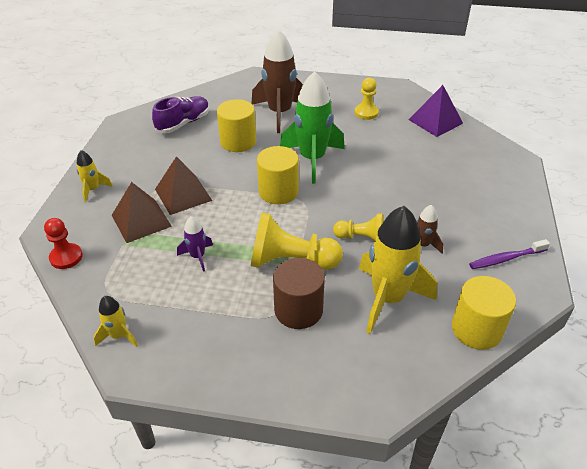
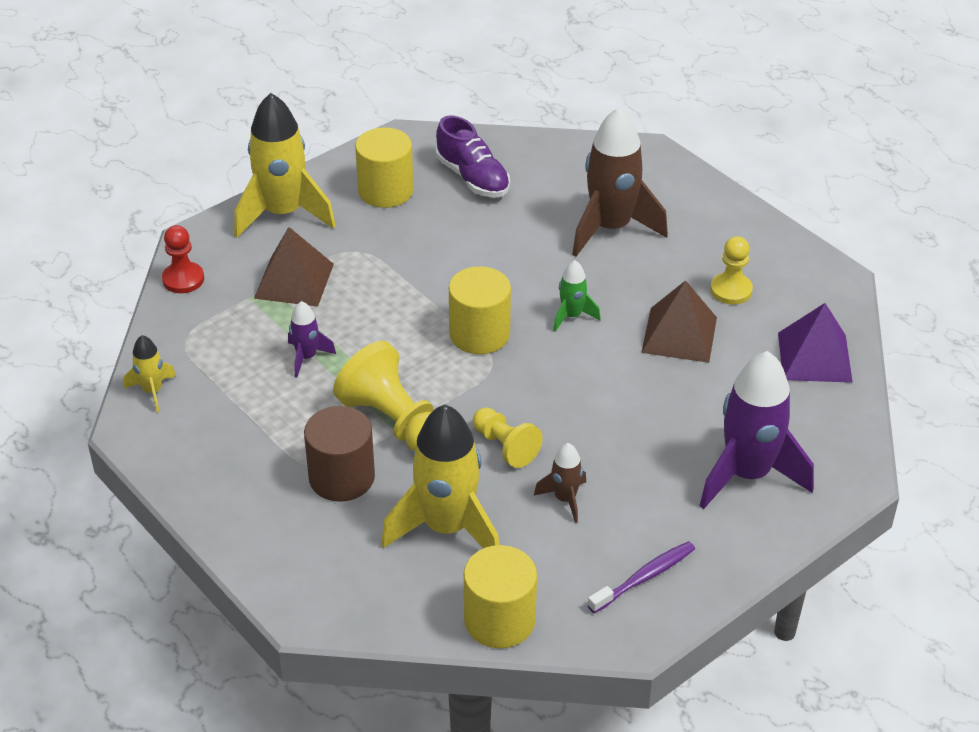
camera: 40 degrees right, 0 degrees up
(93, 190) = (283, 214): yellow rocket -> yellow rocket, size x2.10
(183, 123) = (472, 178): purple shoe -> purple shoe turned 60 degrees clockwise
(183, 194) = (370, 275): brown pyramid -> brown pyramid (679, 335)
(238, 142) = (509, 240): yellow cylinder -> yellow cylinder (385, 191)
(312, 159) = (572, 316): green rocket -> green rocket, size x0.48
(479, 184) = (747, 474): none -> purple rocket
(506, 258) = (644, 577): purple toothbrush -> purple toothbrush turned 120 degrees clockwise

